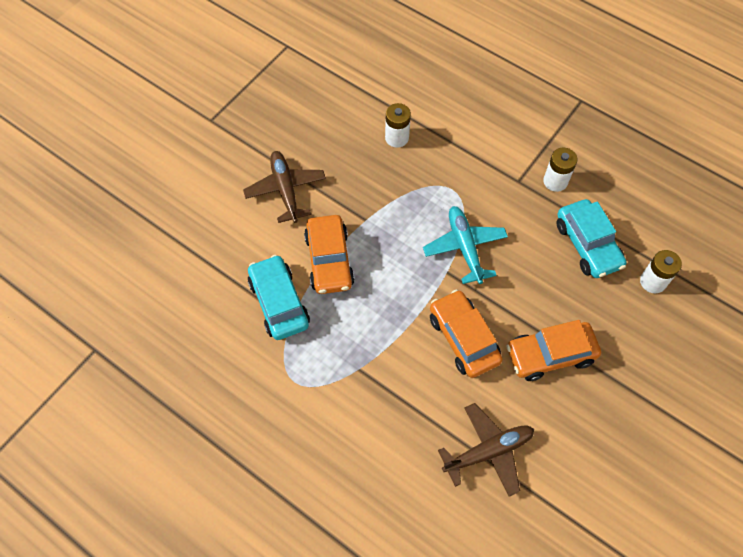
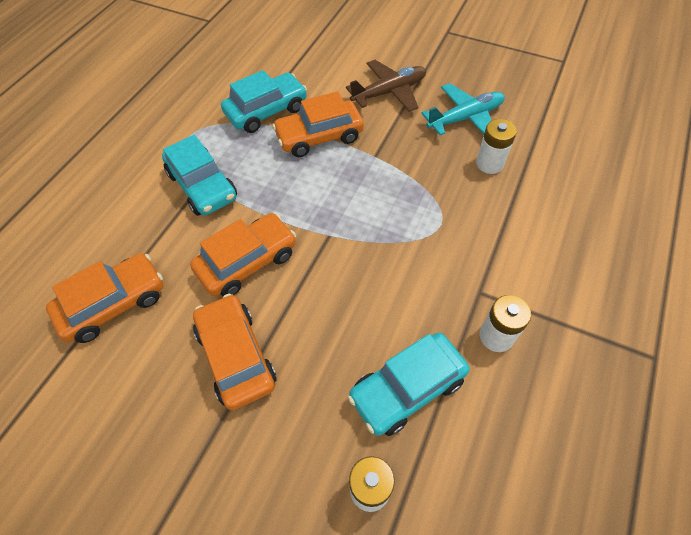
camera: 80 degrees right, 5 degrees down
(368, 370) = (202, 186): none -> turquoise car
(465, 247) = (364, 247): turquoise plane -> turquoise plane (465, 118)
(488, 451) = (114, 304): brown plane -> orange car

